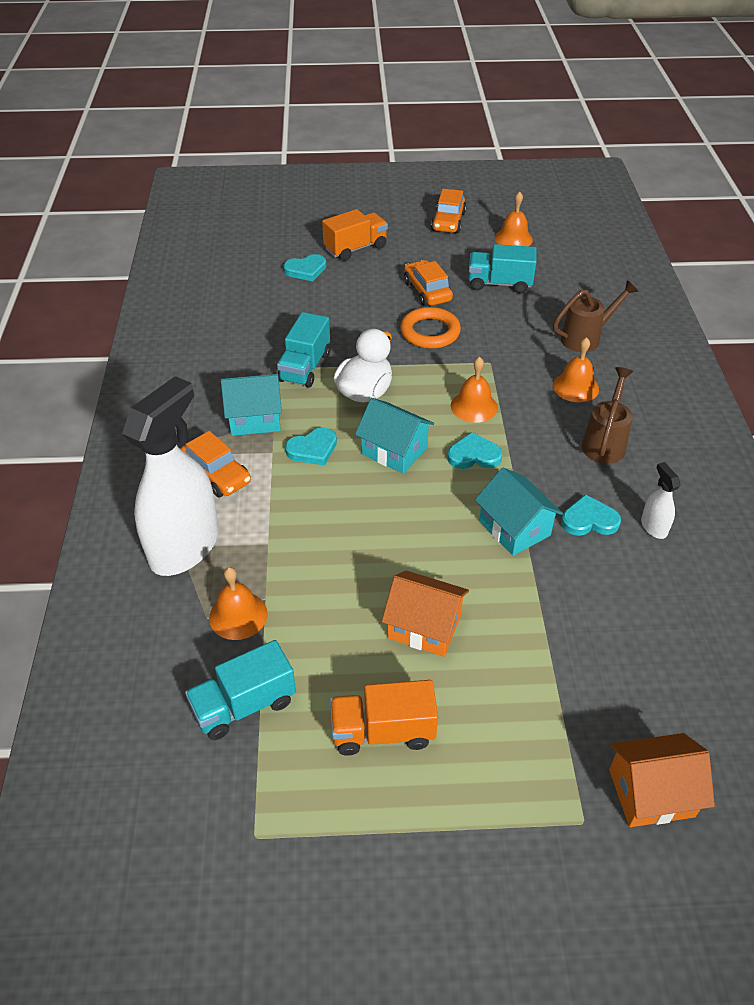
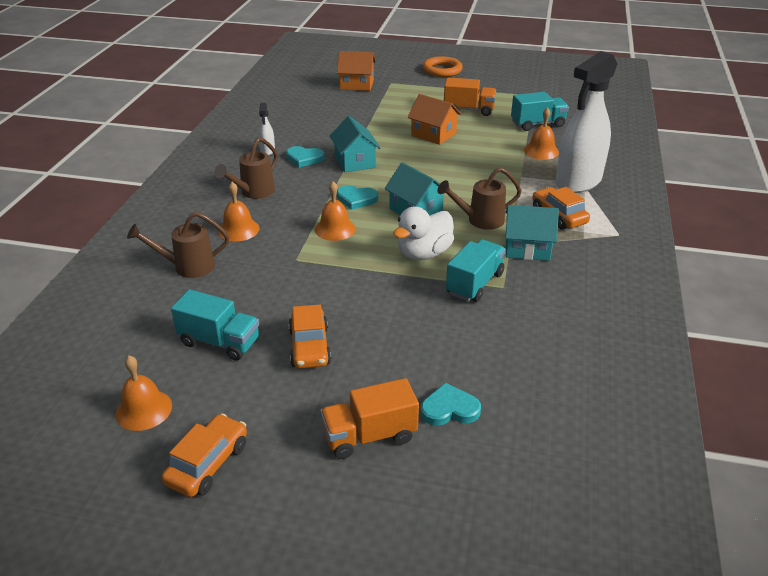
camera: 165 degrees left, 10 degrees down
(313, 449) = (480, 220): turquoise heart -> brown watering can
(430, 332) = (335, 298): orange ring -> orange ring (442, 70)

